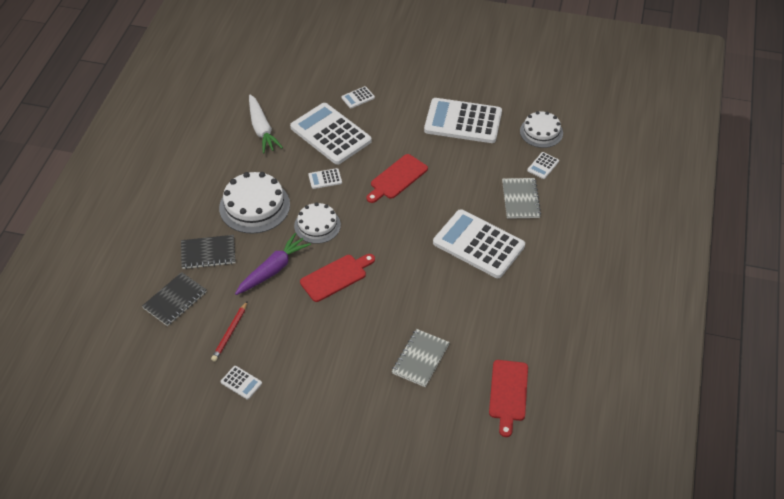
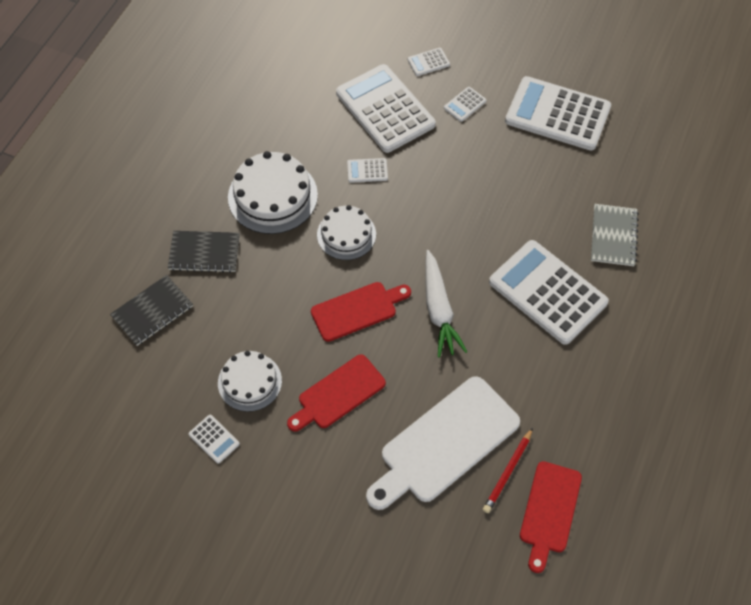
camera: 10 degrees right, 10 degrees up
(230, 333) = (212, 368): red pencil -> red pencil (507, 472)
(262, 129) = (300, 90): white carrot -> white carrot (439, 309)
(273, 270) = (280, 288): purple carrot -> none
(397, 178) = (458, 183): red cutting board -> red cutting board (338, 394)
(420, 359) = (445, 443): grey notebook -> white cutting board
(541, 132) = (657, 143): white cake -> white cake (250, 382)
(543, 166) = (651, 192): white calculator -> white calculator (465, 104)

